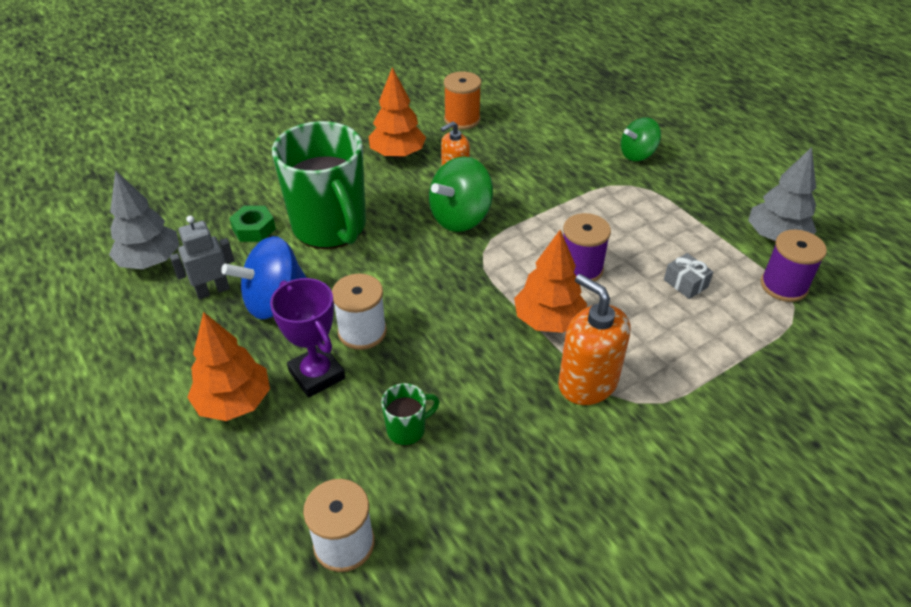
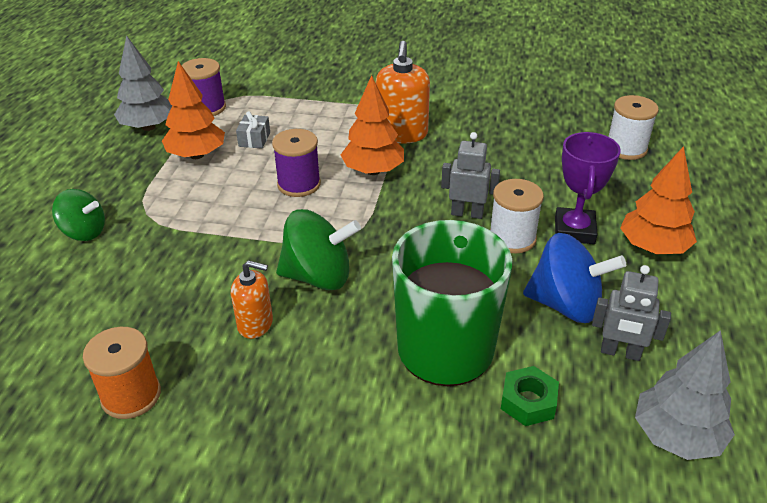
camera: 135 degrees left, 5 degrees down
(397, 154) = (269, 396): orange tree -> orange tree (197, 155)
(407, 429) = (540, 171): green mug -> none
(422, 331) = (467, 213): none -> grey robot

